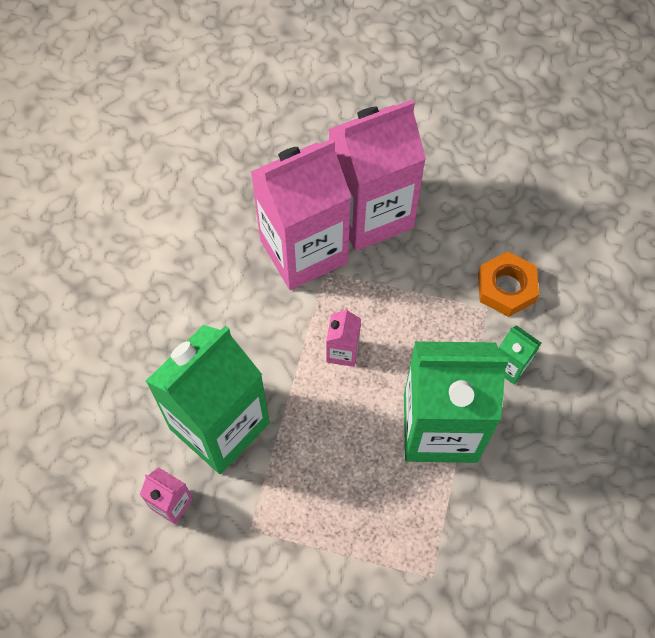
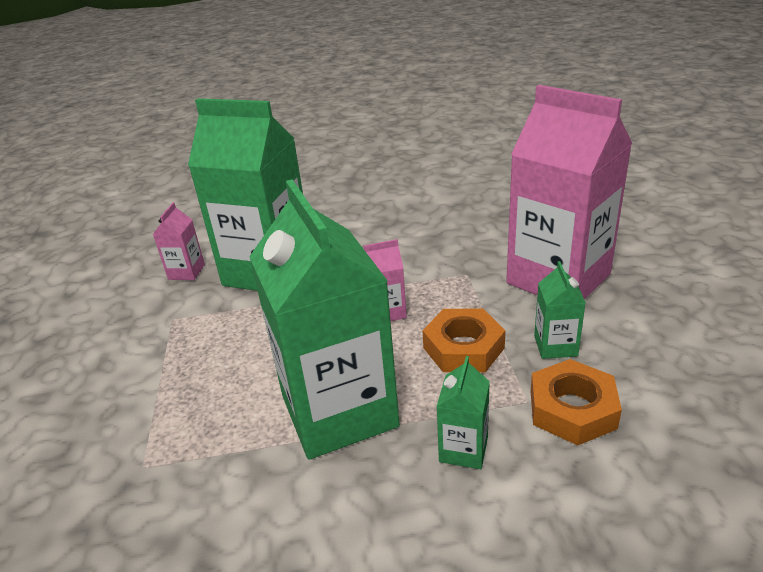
camera: 70 degrees right, 30 degrees down
(303, 251) = (476, 256): pink carton -> none
(416, 319) = (463, 348): none -> orange nut
(444, 262) = (555, 346): none -> green carton

